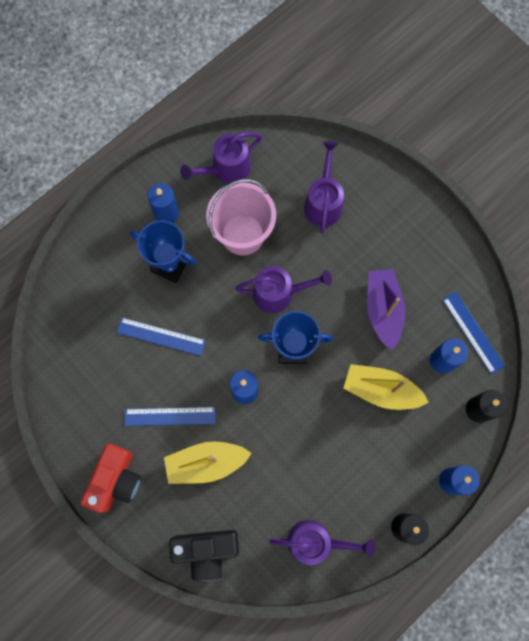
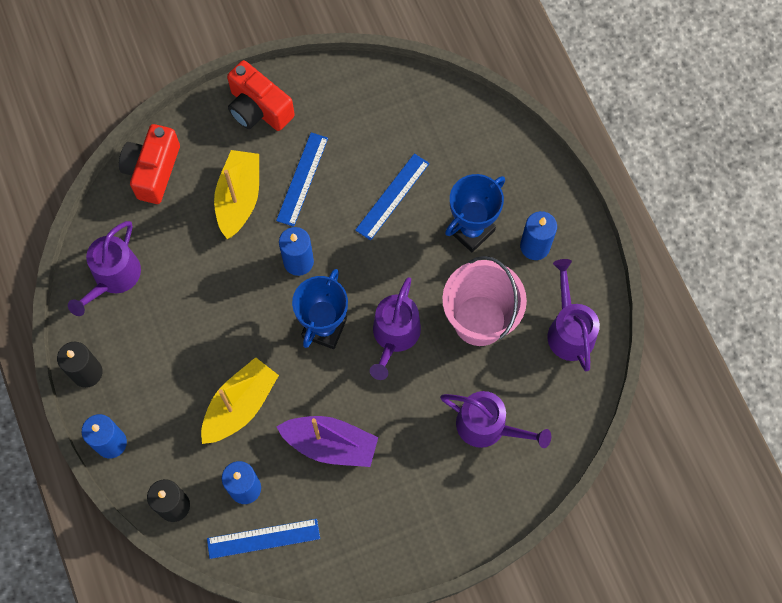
camera: 110 degrees right, 5 degrees down
(206, 551) = (153, 171): black camera -> red camera

